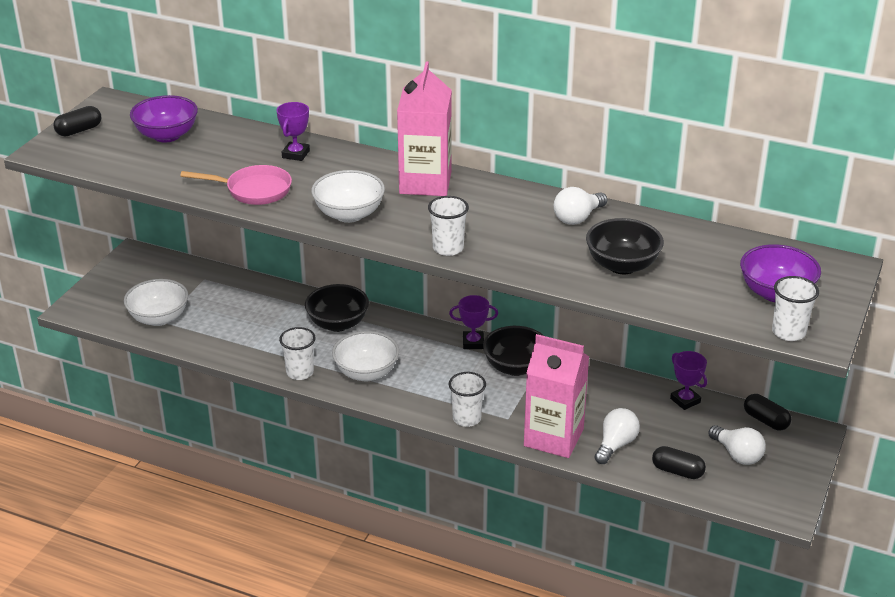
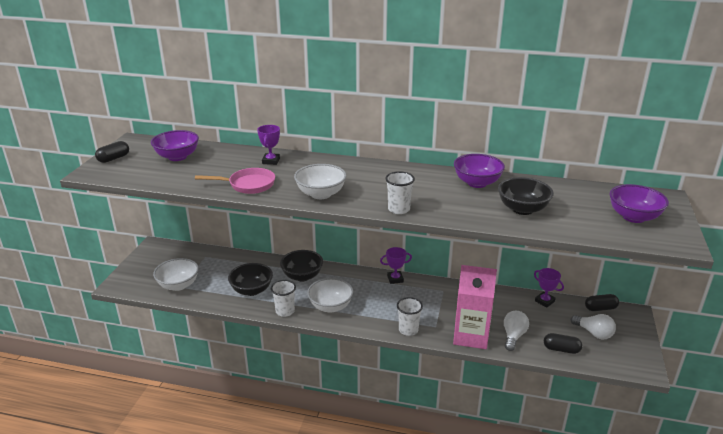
camera: 10 degrees left, 5 degrees down
(425, 183) = (365, 171): pink carton -> none
(515, 367) = (428, 292): black bowl -> black bowl (252, 290)
(578, 218) = (477, 183): white light bulb -> purple bowl
(765, 420) = (600, 308): black capsule -> black capsule turned 45 degrees counterclockwise
(788, 332) = (659, 241): white cup -> none

